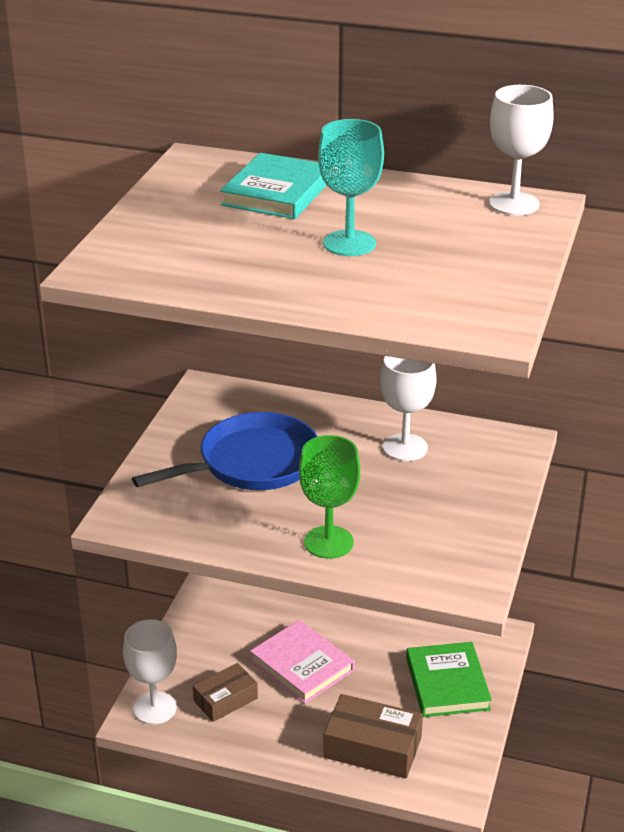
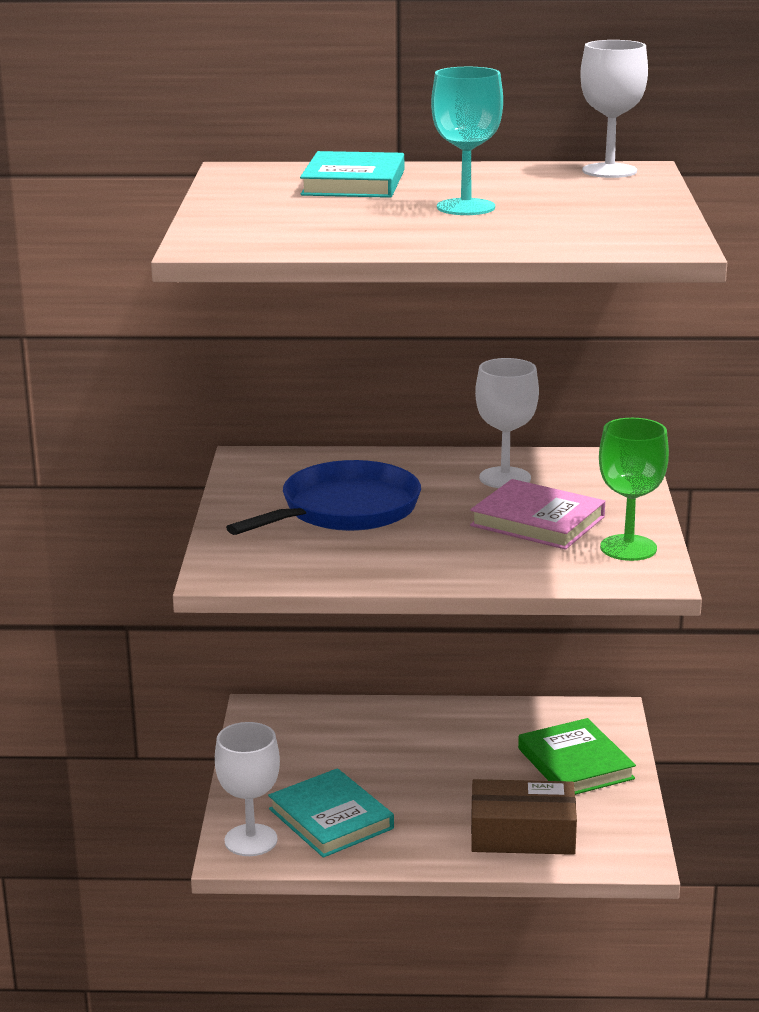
camera: 15 degrees left, 10 degrees down
(225, 699) = (331, 818): brown box -> turquoise book
(302, 665) = (404, 774): pink book -> pink book (537, 521)
(328, 542) = (473, 561): green goblet -> green goblet (628, 548)

